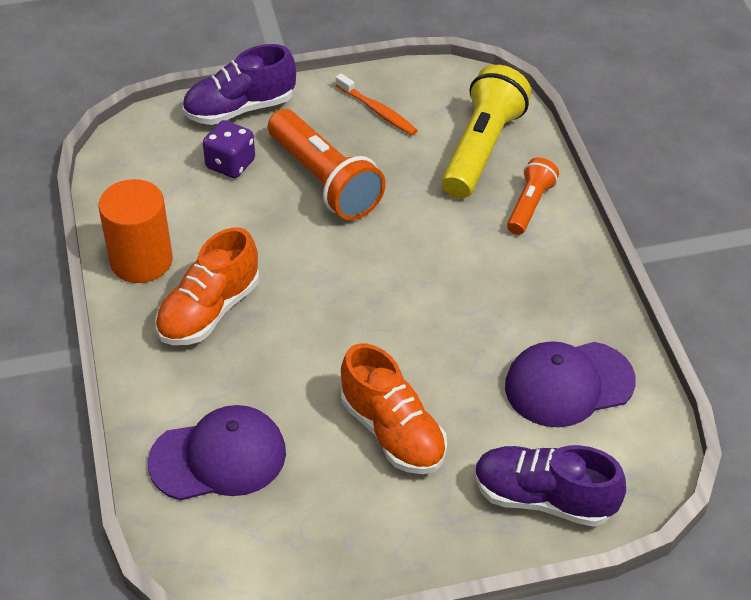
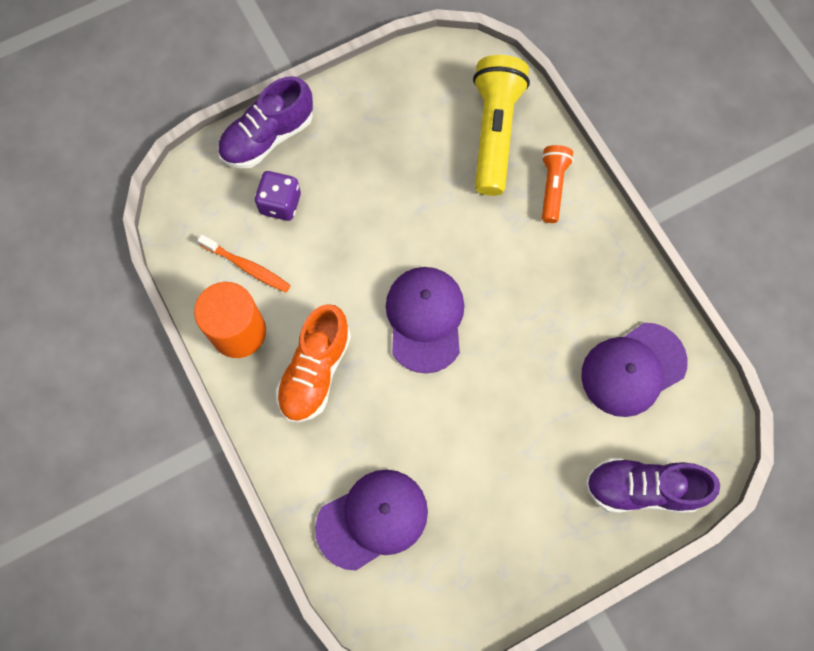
camera: 15 degrees left, 25 degrees up
(325, 180) = (369, 202): orange flashlight -> none
(347, 291) = (425, 319): none -> purple cap
(377, 111) = (391, 110): orange toothbrush -> orange toothbrush (247, 267)
(393, 432) = (506, 455): orange shoe -> none

